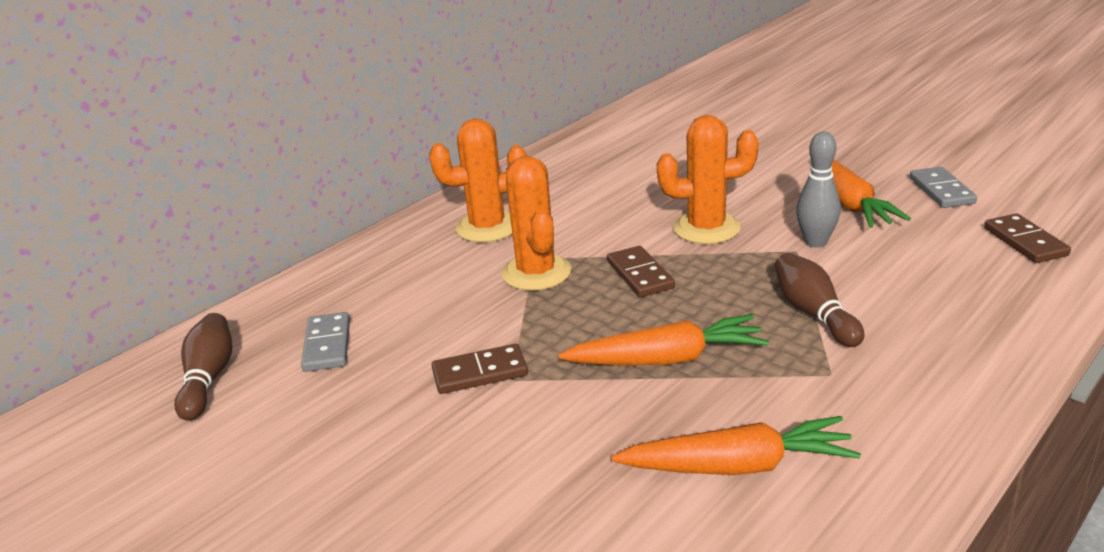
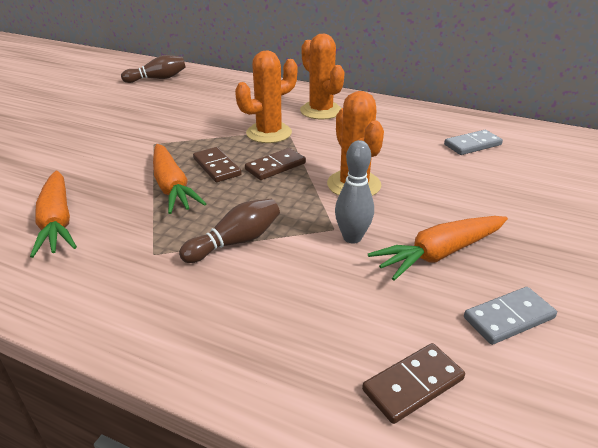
camera: 70 degrees right, 5 degrees up
(327, 345) = (185, 95): grey domino -> grey domino (472, 145)
(480, 373) = (159, 134): brown domino -> brown domino (216, 167)

